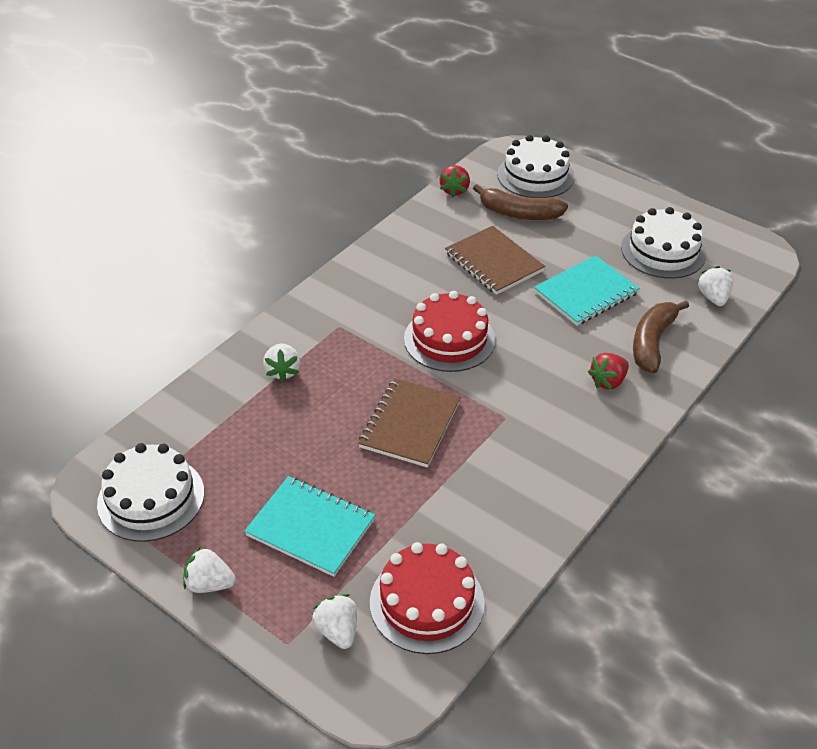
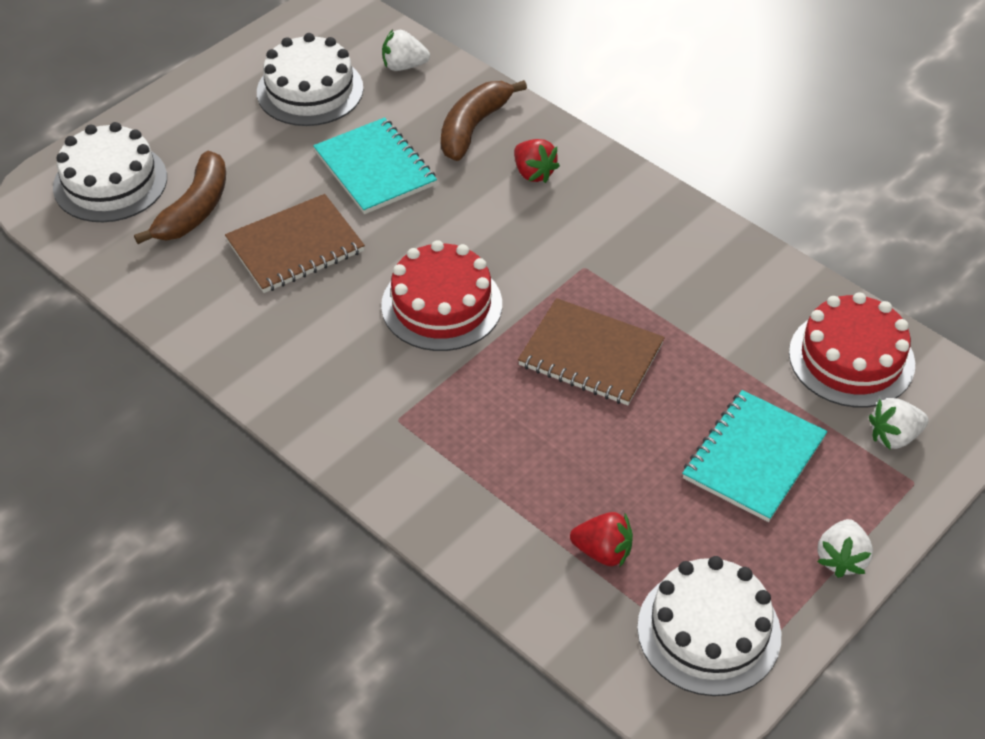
camera: 85 degrees left, 5 degrees up
(283, 371) = (481, 484): white strawberry -> none
(454, 190) = (118, 271): red strawberry -> red strawberry (603, 552)
(652, 342) = (473, 127): brown banana -> brown banana turned 90 degrees clockwise

